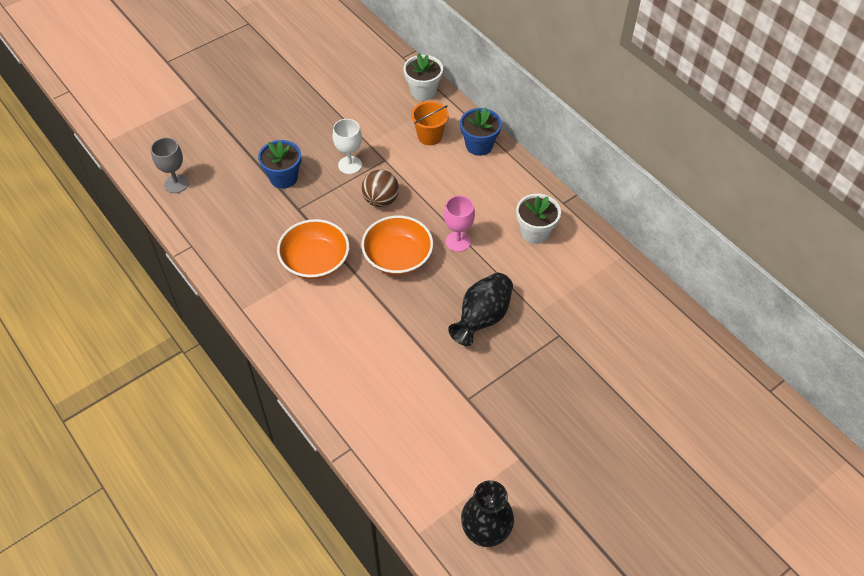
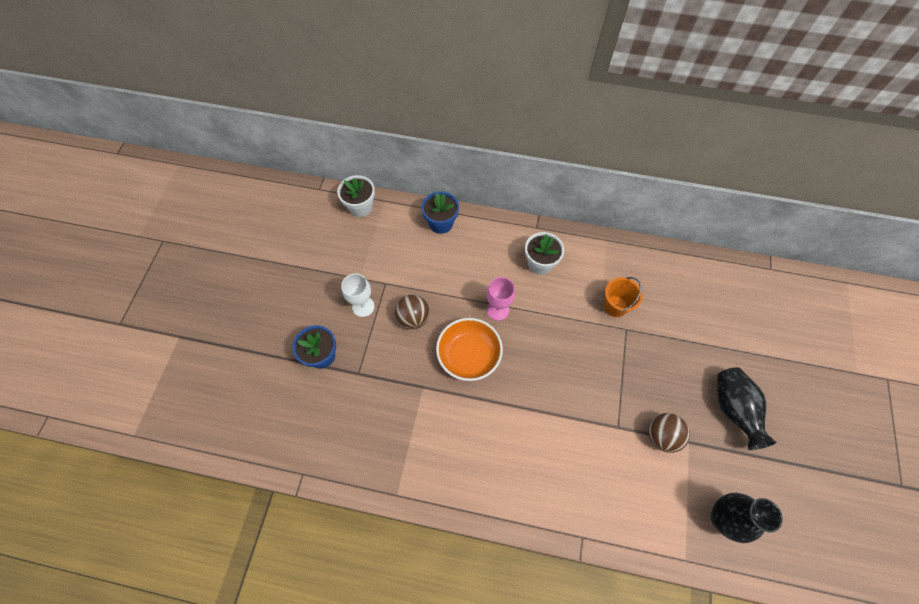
camera: 40 degrees left, 10 degrees up
(176, 184) = (236, 429): grey goblet -> none
(315, 261) = (413, 407): orange bowl -> none
(429, 136) = (399, 240): orange bucket -> orange bucket (615, 306)
(482, 318) = (569, 357): black vase -> black vase (733, 409)
(500, 434) = (662, 436): none -> brown ball

